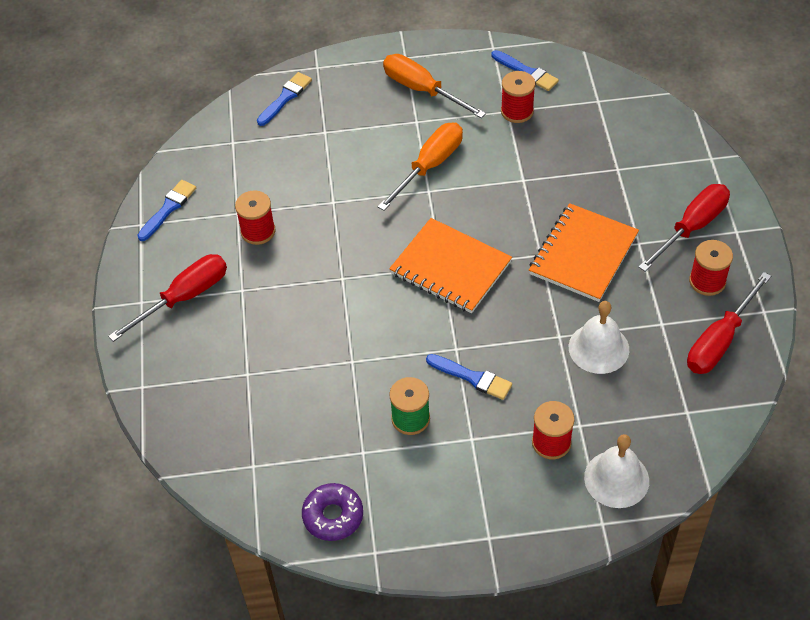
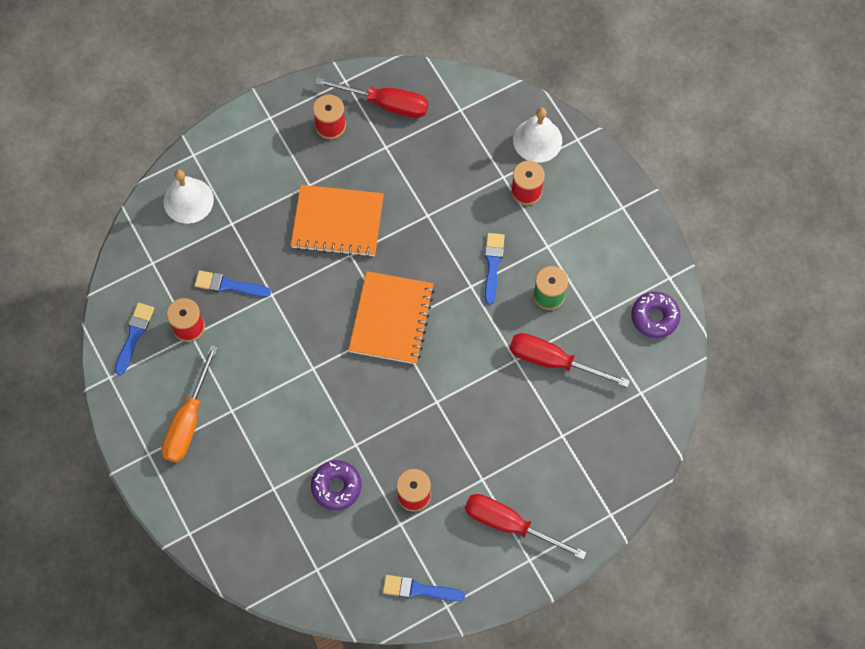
camera: 115 degrees left, 15 degrees up
(285, 98) = (241, 545): blue brush -> blue brush (228, 285)
(300, 176) = (336, 487): none -> purple donut
(429, 166) = (283, 378): orange screwdriver -> none
(598, 348) = (427, 184): white bell -> white bell (188, 200)
(692, 227) = (277, 150): red screwdriver -> red screwdriver (553, 361)

